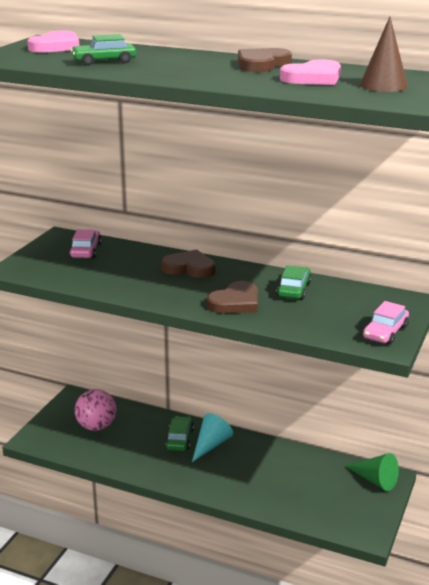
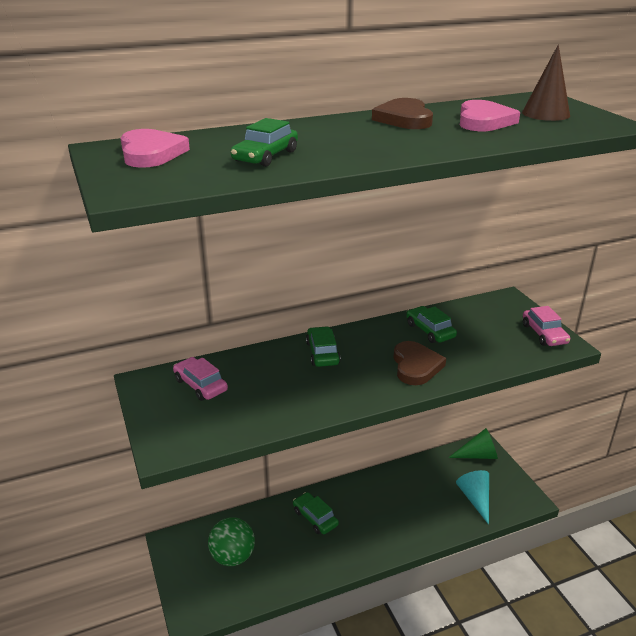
camera: 45 degrees left, 5 degrees up
(96, 426) = (233, 556): pink ball -> green ball
(189, 268) = (322, 353): brown heart -> green car
(211, 445) = (344, 505): turquoise cone -> turquoise cone (475, 499)

